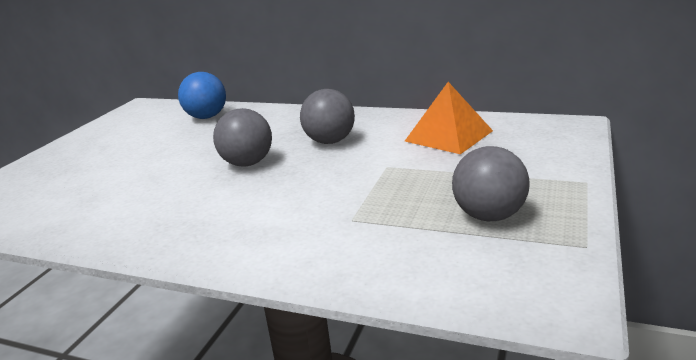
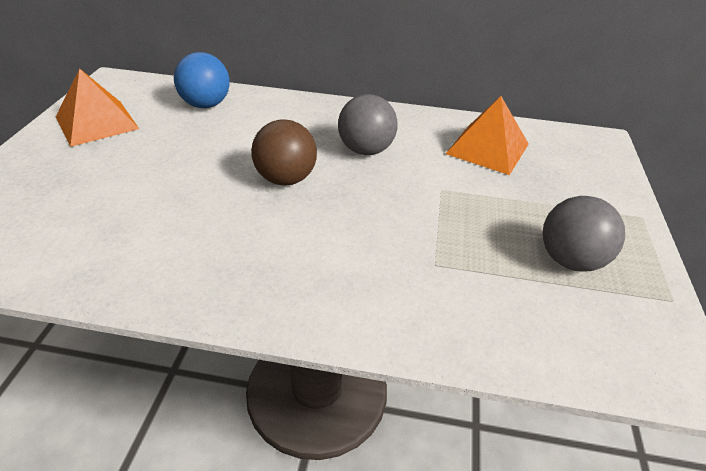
camera: 15 degrees left, 15 degrees up
(114, 132) = (97, 122): none -> orange pyramid
(247, 163) = (285, 179): grey ball -> brown ball

